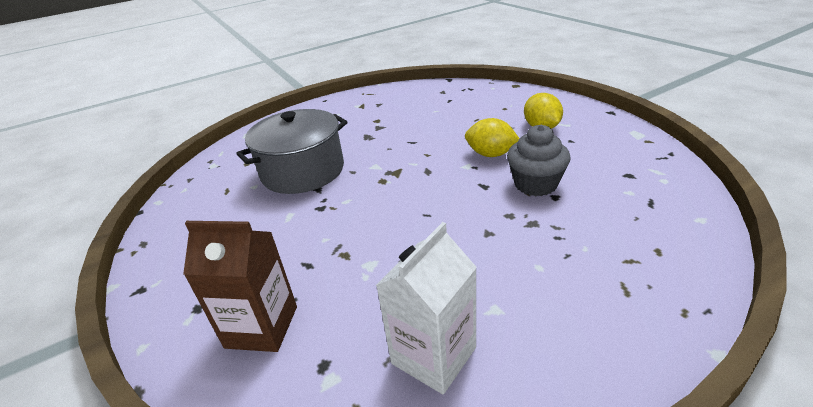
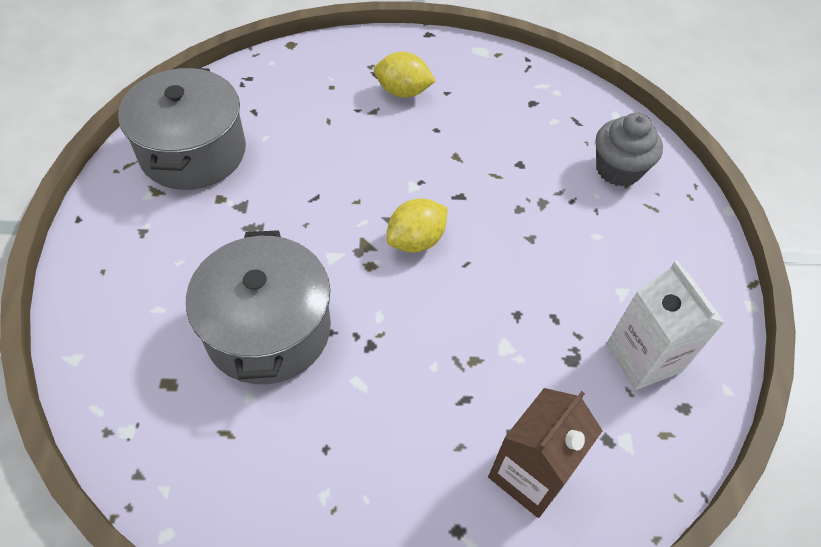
camera: 65 degrees left, 20 degrees up
(398, 101) = (193, 152): none -> grey pot
(491, 154) = (411, 156): yellow lemon -> yellow lemon (416, 240)
(535, 184) = (491, 163): grey cupcake -> grey cupcake (618, 169)

